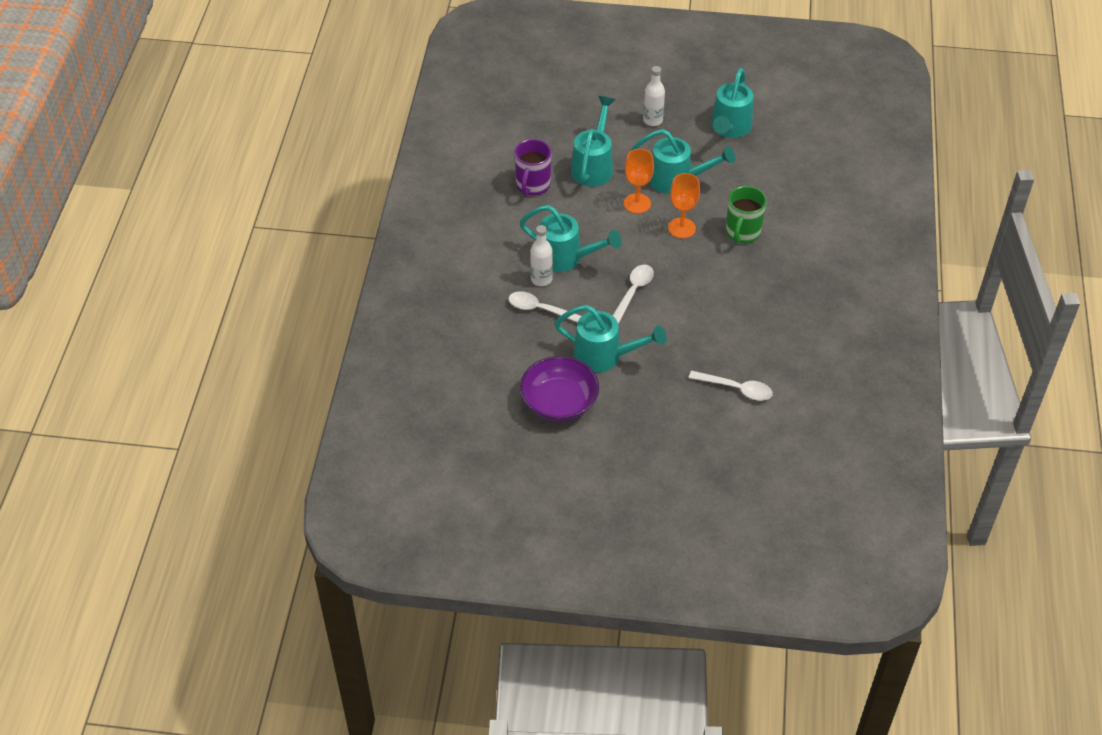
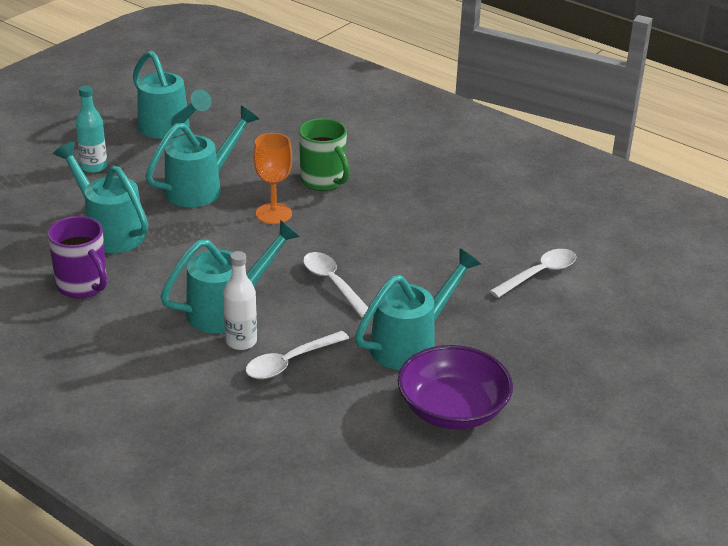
camera: 60 degrees left, 15 degrees down
(637, 203) = (203, 226): orange goblet -> none
(652, 120) = (94, 167): white bottle -> turquoise bottle

